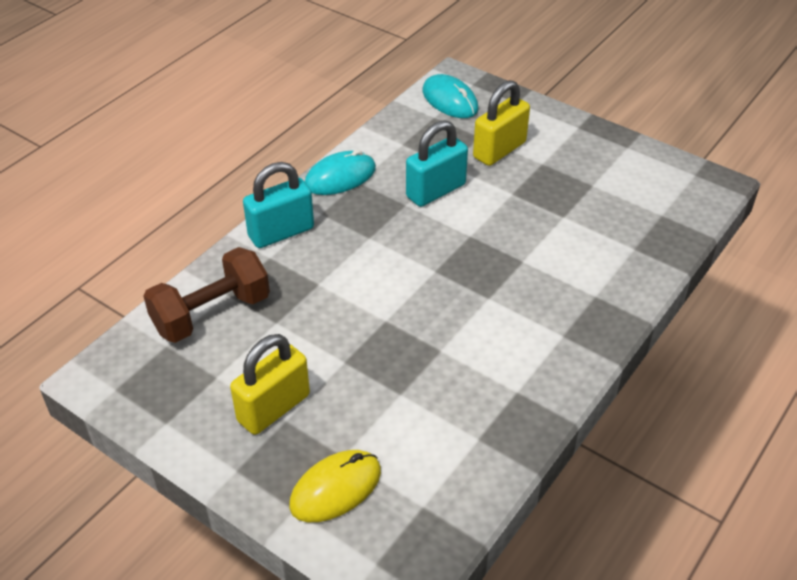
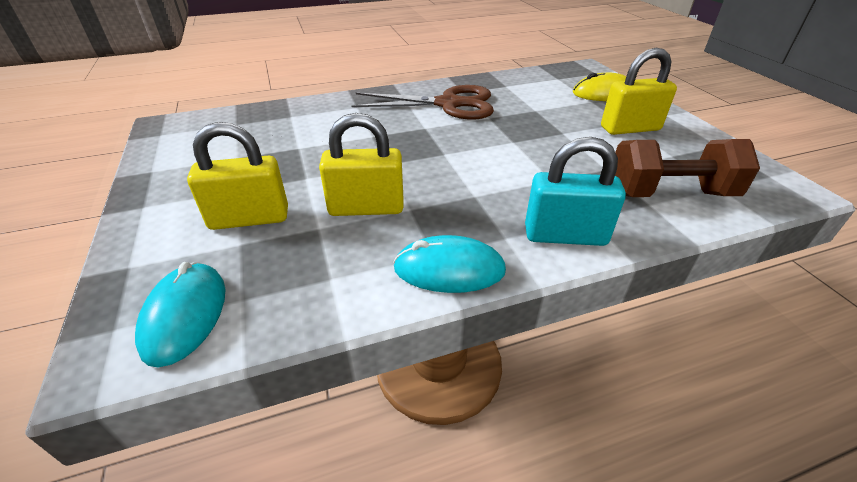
camera: 145 degrees left, 5 degrees down
(436, 191) = (366, 208): turquoise padlock -> yellow padlock
(507, 351) = (448, 104): none -> brown scissors

